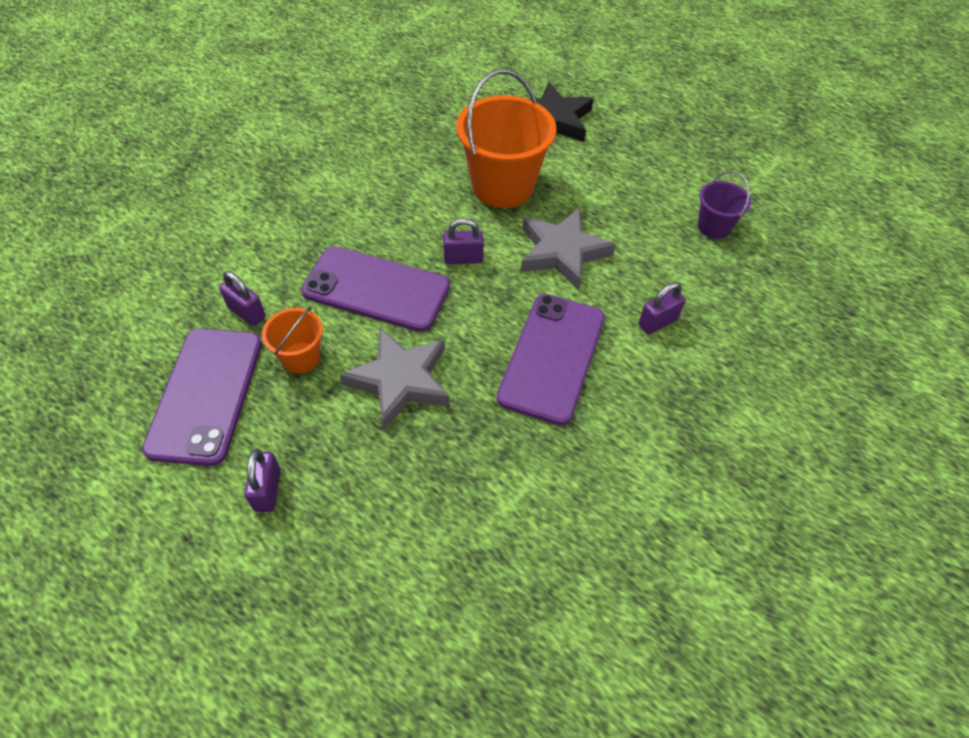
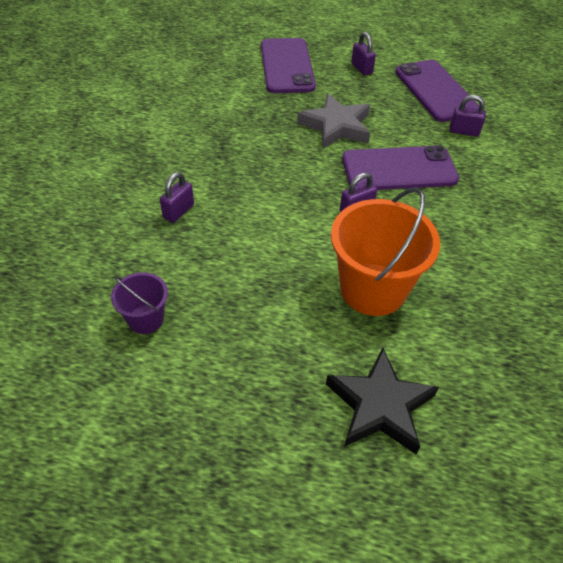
camera: 155 degrees right, 5 degrees down
(301, 357) = (405, 120): orange bucket -> none
(552, 357) = (248, 165): purple phone -> purple phone (287, 66)
(562, 252) = (280, 242): grey star -> none

